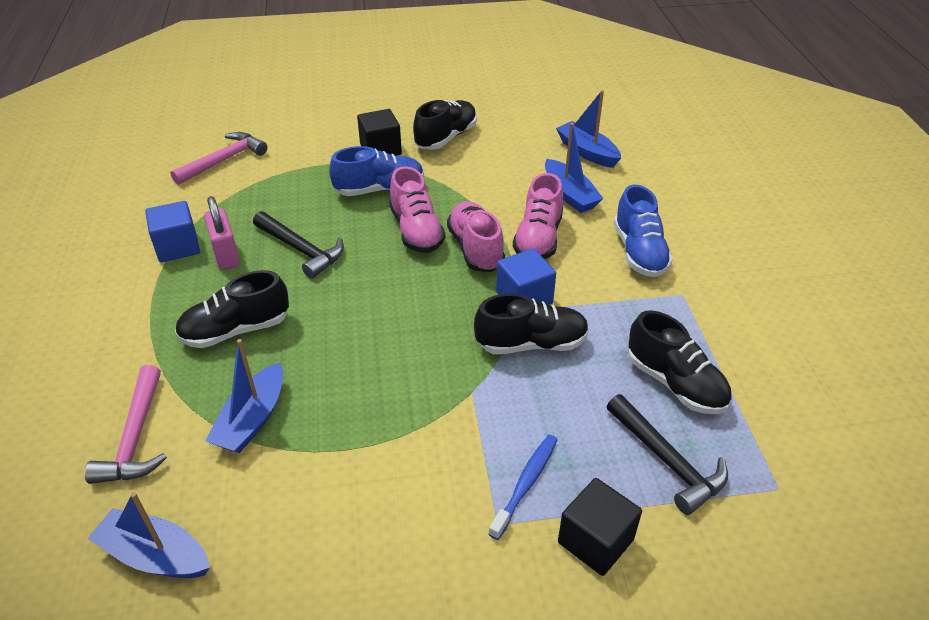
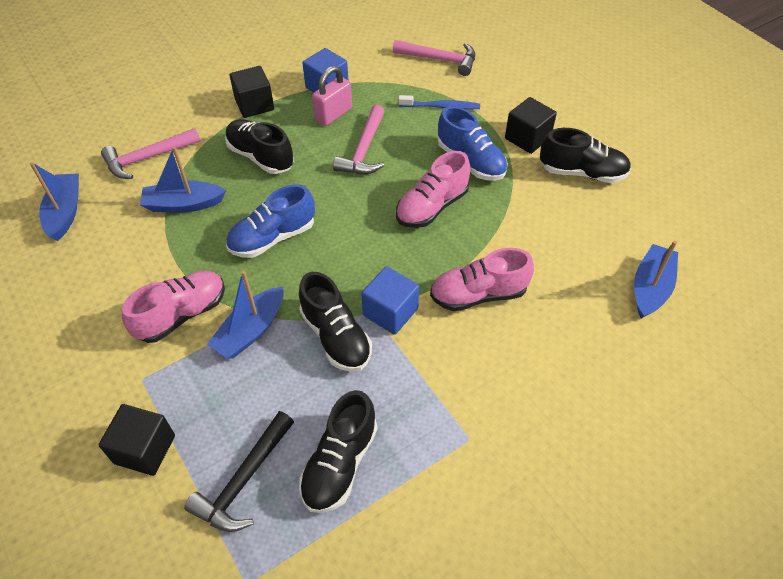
camera: 65 degrees right, 10 degrees up
(142, 312) = (254, 105): none -> black cube
(301, 250) = (364, 150): black hammer -> pink hammer
(475, 249) = (434, 255): pink shoe -> pink shoe (182, 314)
(526, 484) = (183, 384): blue toothbrush -> blue toothbrush (441, 107)
(569, 195) = (564, 296): blue boat -> blue boat (251, 330)
(639, 252) = (512, 382): blue shoe -> blue shoe (273, 238)

